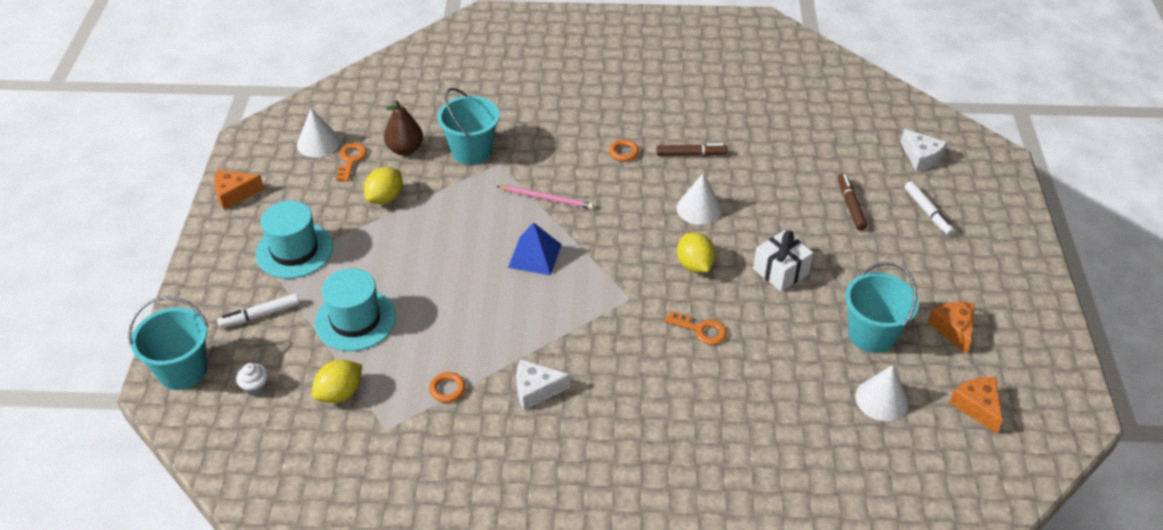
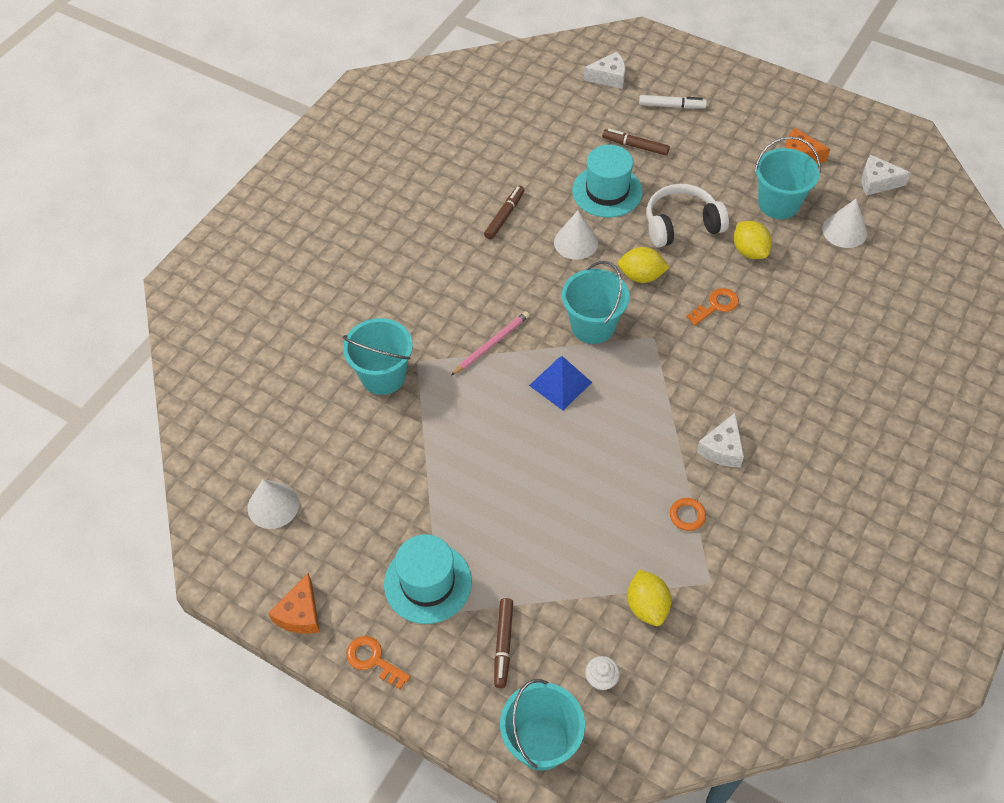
camera: 60 degrees left, 10 degrees up
(260, 315) = (503, 645): white marker -> brown marker
(351, 160) = (322, 484): orange key -> orange key (373, 660)
(355, 320) = (559, 560): turquoise hat -> turquoise hat (607, 191)
(385, 198) = (402, 474): yellow lemon -> yellow lemon (749, 251)
(405, 149) = (340, 431): brown pear -> none
(612, 253) = (592, 326): none -> turquoise bucket
(623, 152) = (468, 261): orange ring -> none
(780, 271) = (681, 225): white gift -> white headphones
(977, 407) = (877, 182): orange cheese -> white cheese

